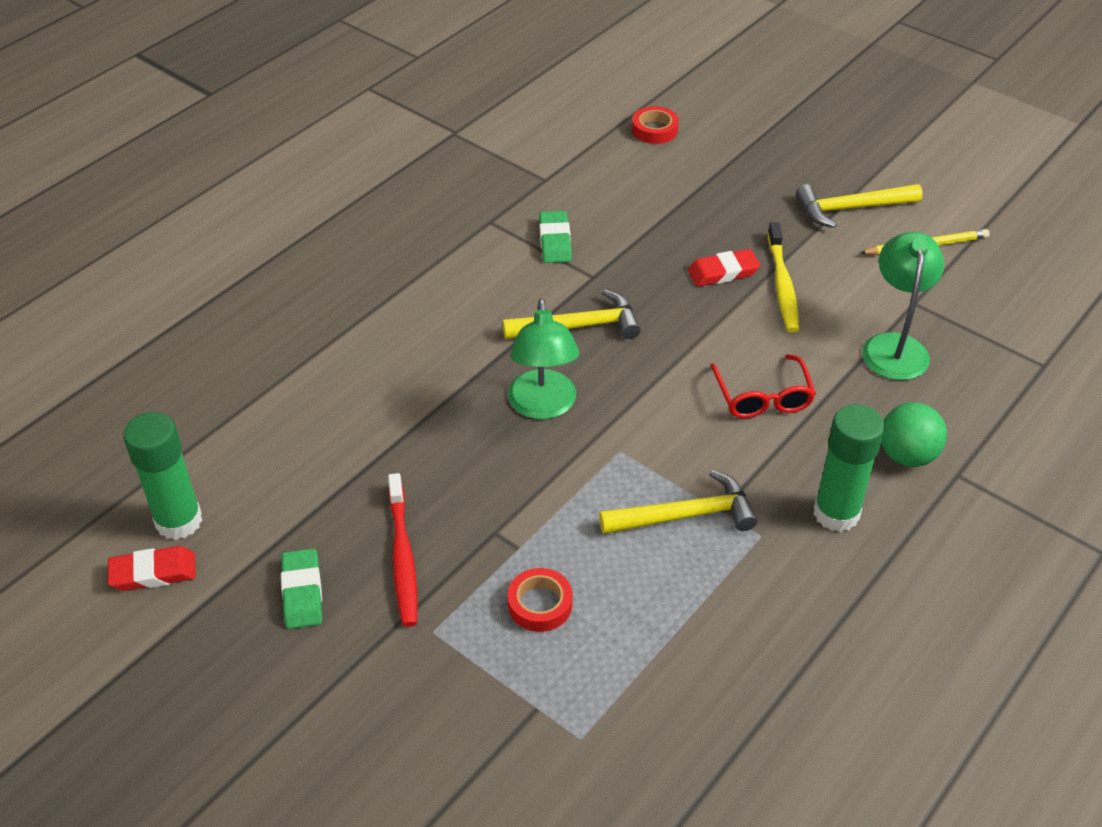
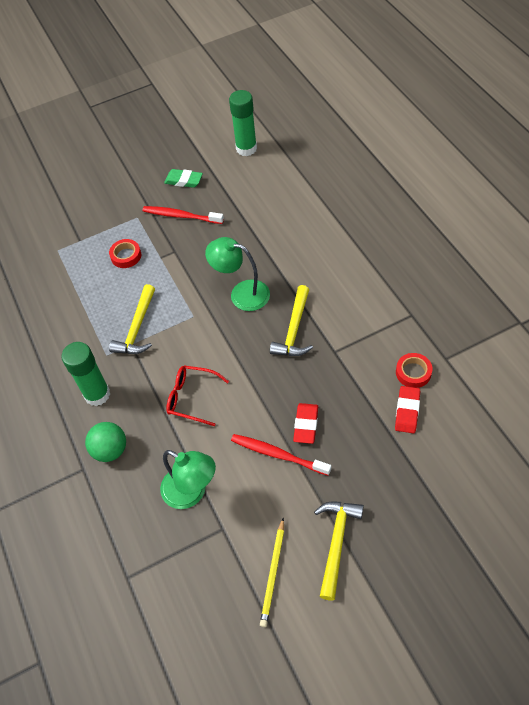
camera: 120 degrees right, 10 degrees up
(153, 572) = (223, 138): red eraser -> red eraser (407, 411)
(555, 241) = (377, 343): green eraser -> none
(654, 130) = (484, 449): red tape -> red tape (413, 372)
(782, 285) = (277, 454): yellow toothbrush -> red toothbrush

